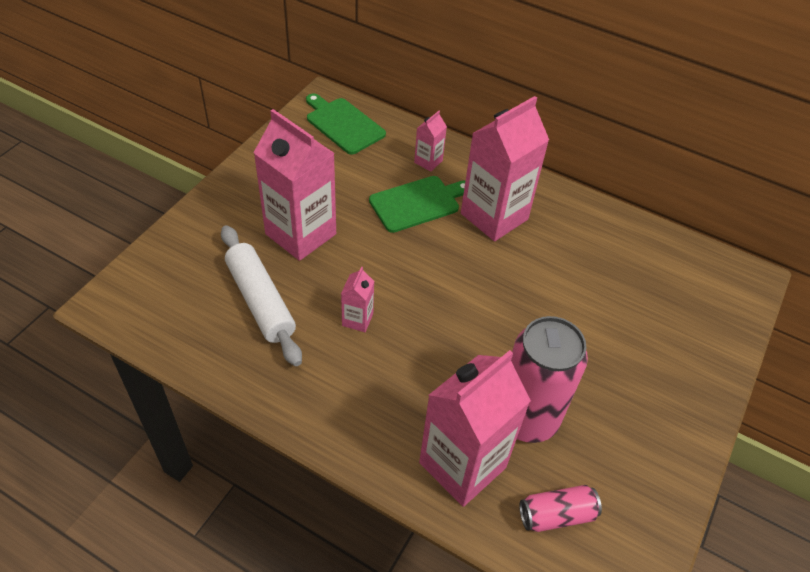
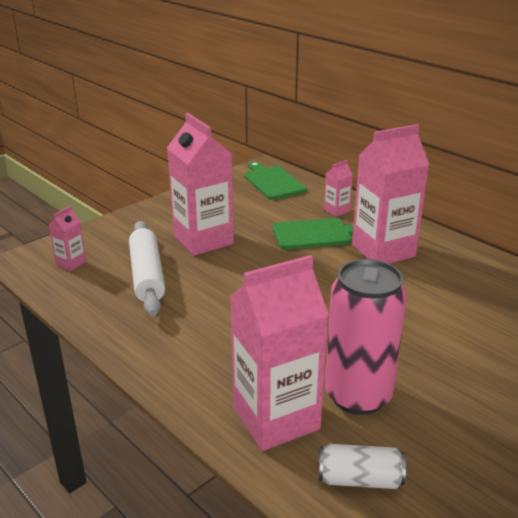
camera: 20 degrees right, 20 degrees down
(357, 319) = (225, 299): pink carton -> pink carton (71, 263)
(556, 515) = (359, 479): pink can -> white can

